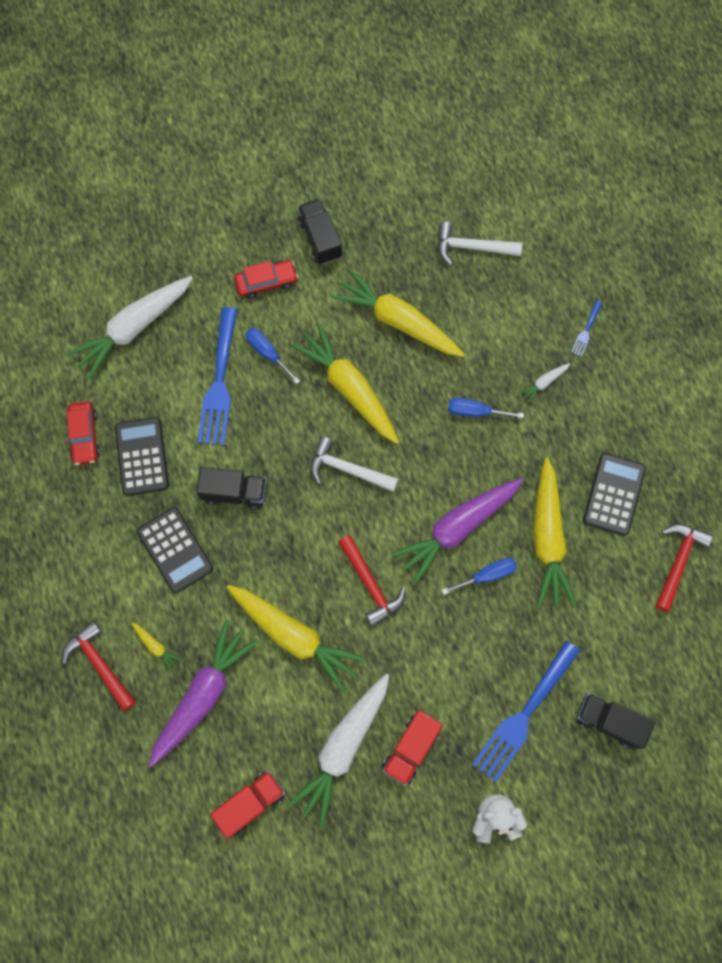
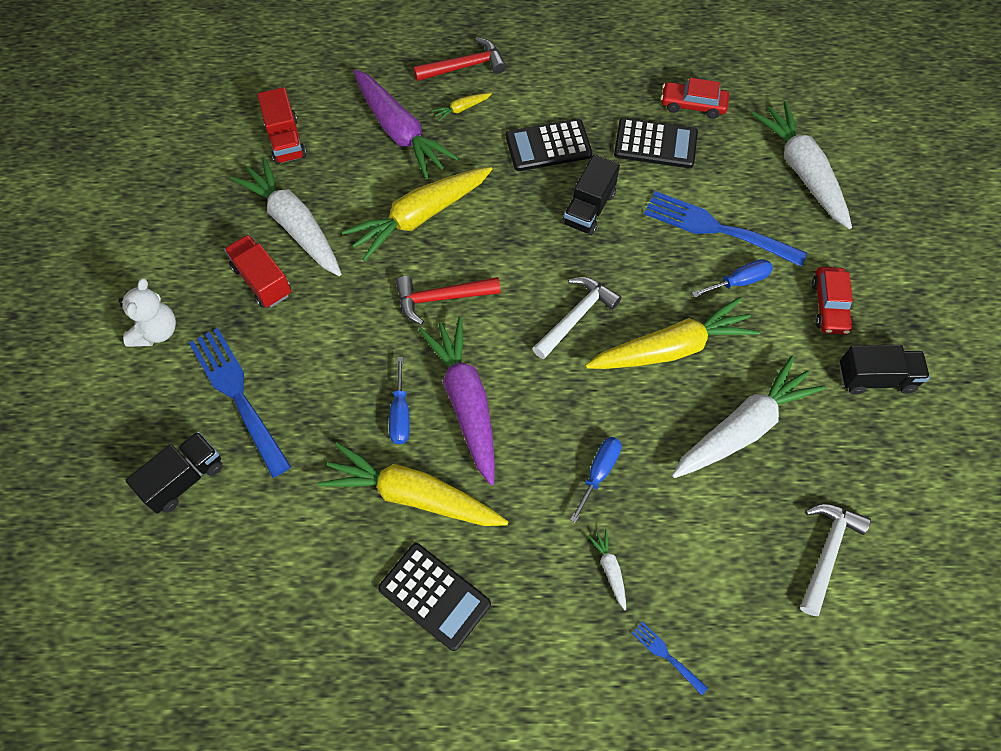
camera: 110 degrees right, 10 degrees down
(397, 321) = (743, 427): yellow carrot -> white carrot
(678, 562) = (318, 639): red hammer -> none

